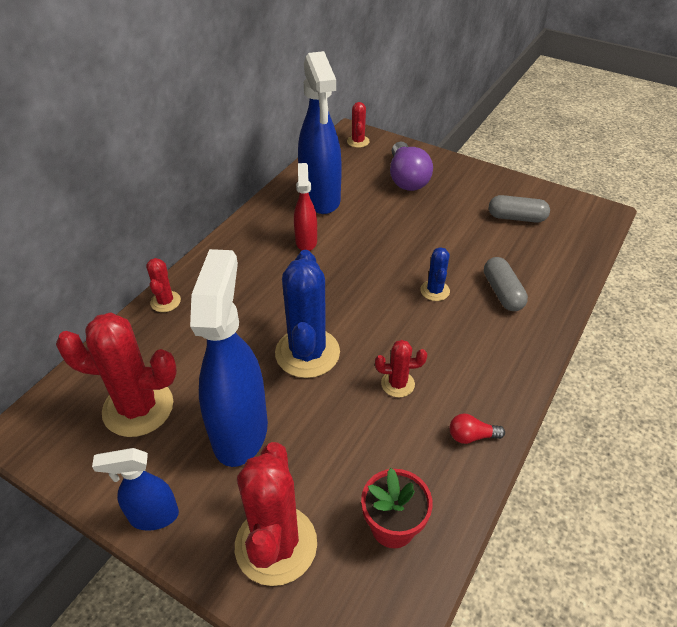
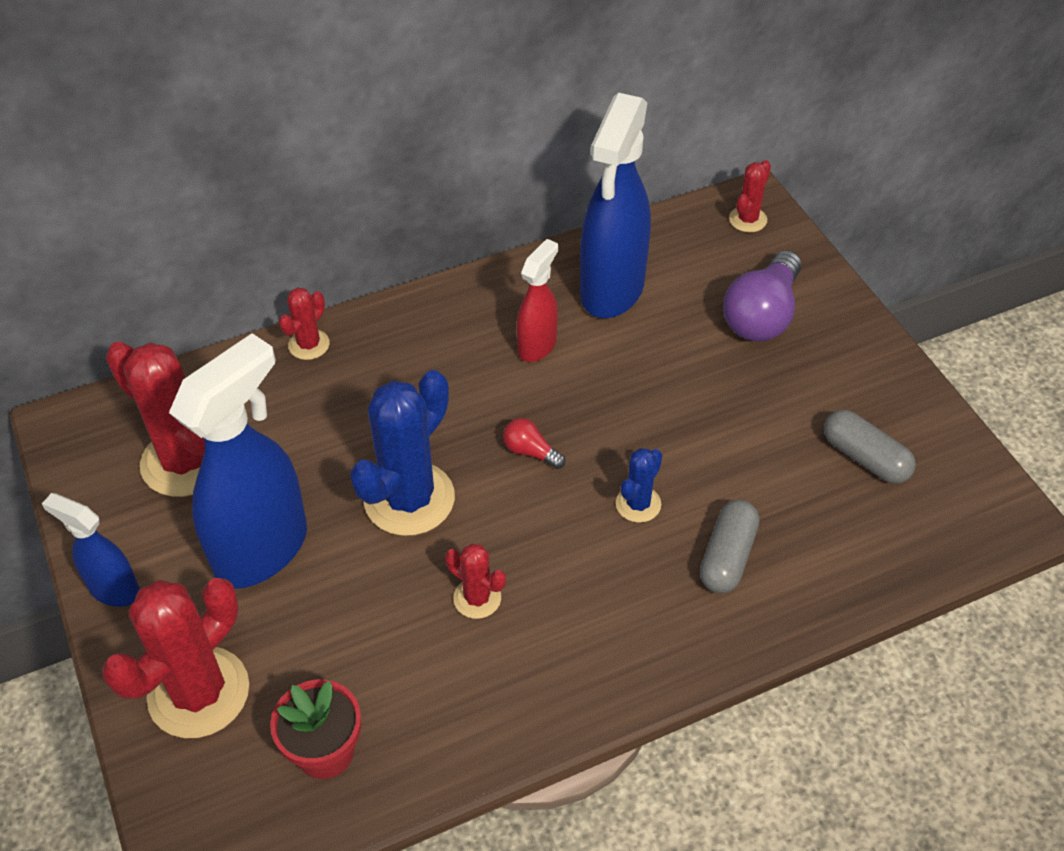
camera: 35 degrees right, 5 degrees up
(471, 436) = (502, 712): red light bulb -> red light bulb (530, 452)

